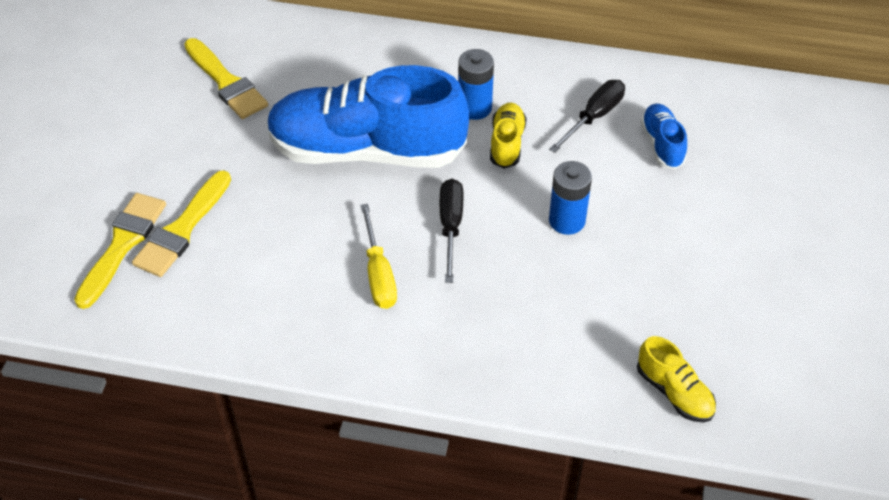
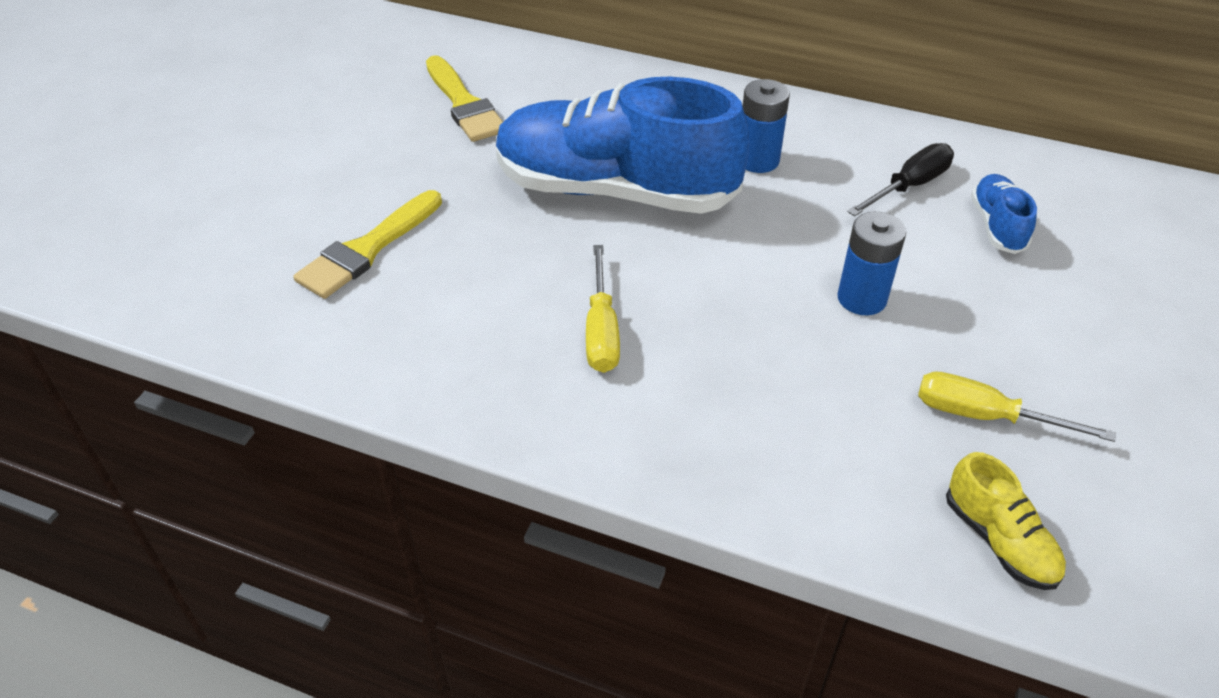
camera: 10 degrees right, 5 degrees down
(122, 244) = (290, 257): yellow brush -> none
(450, 226) = (706, 287): black screwdriver -> none
(507, 143) = (793, 202): yellow shoe -> none
(660, 303) = (985, 416): none -> yellow screwdriver

